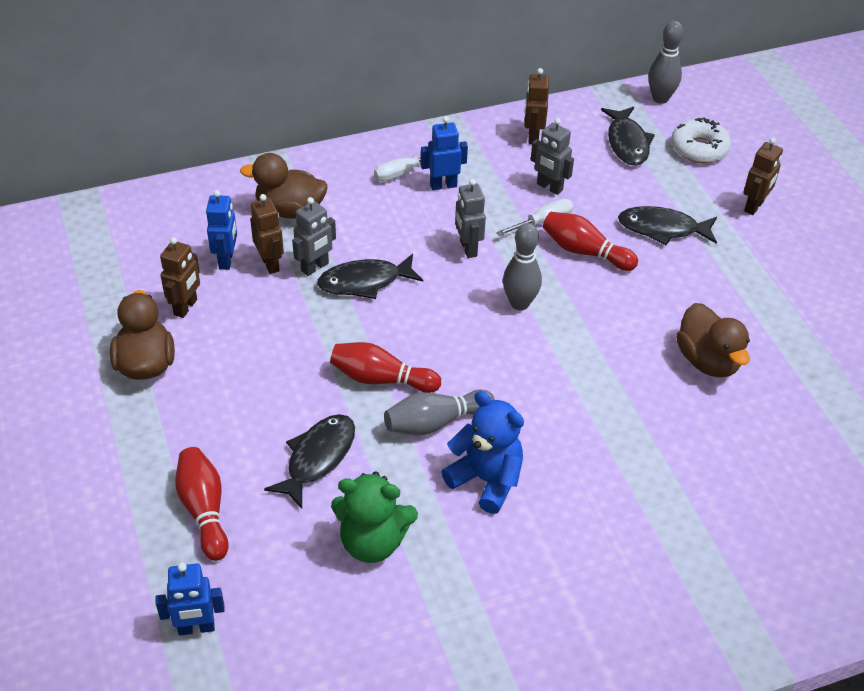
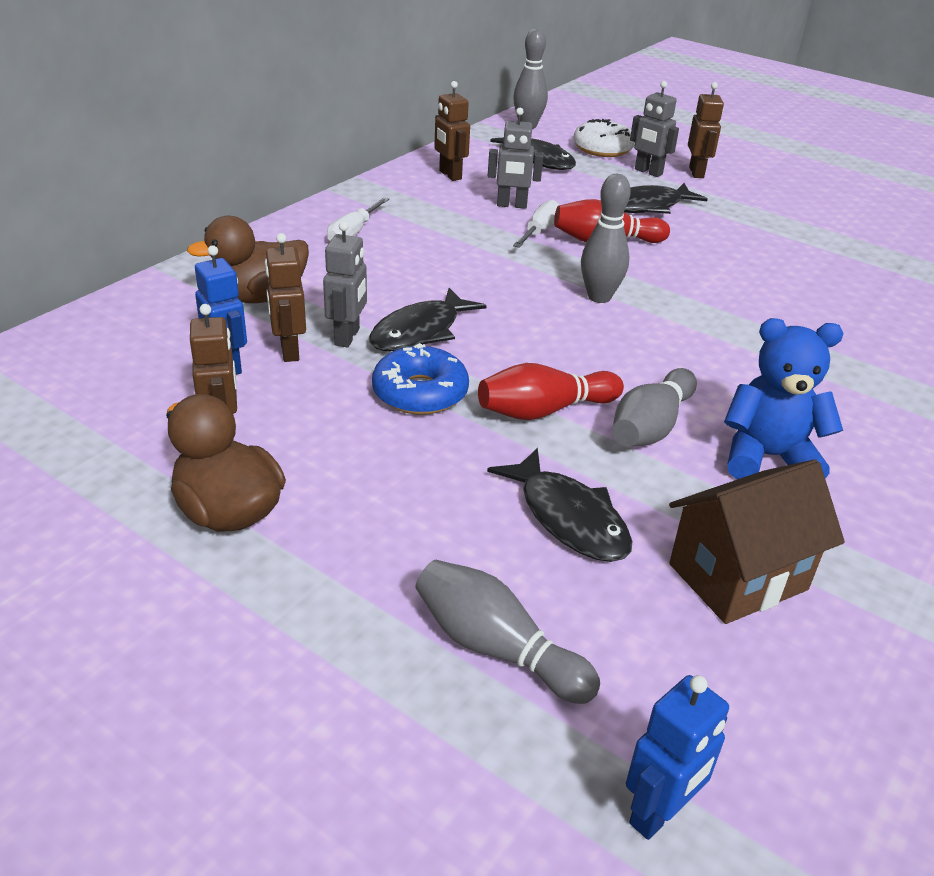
camera: 35 degrees left, 10 degrees down
(204, 510) = (497, 648): red bowling pin -> grey bowling pin
(270, 264) = (289, 351): brown robot -> brown robot turned 135 degrees counterclockwise
(318, 331) = (420, 393): none -> blue donut
(318, 458) = (569, 518): black fish -> black fish turned 150 degrees clockwise
(372, 542) = (737, 576): green teddy bear -> brown house
(443, 185) = (407, 231): blue robot -> none
(468, 248) = (494, 271): grey robot -> grey robot (648, 172)
(708, 361) = (813, 284): brown duck -> none

